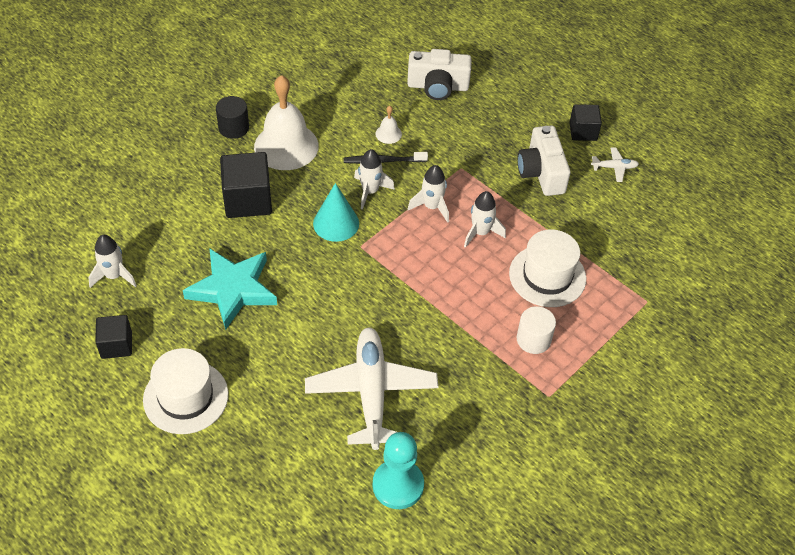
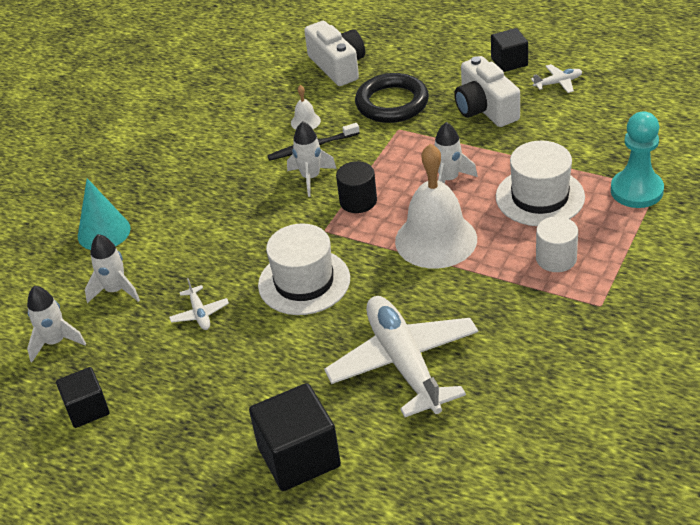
camera: 10 degrees left, 10 degrees down
(185, 397) = (192, 435): white hat -> white hat (304, 282)
(232, 289) = (200, 314): turquoise star -> white plane
(233, 128) = (132, 164): black cylinder -> black cylinder (358, 201)
(248, 200) = (178, 225): black cube -> black cube (299, 457)
(286, 146) = (199, 164): white bell -> white bell (436, 240)
(336, 223) = (287, 217): turquoise cone -> turquoise cone (104, 232)
(398, 485) = (479, 444): turquoise pawn -> turquoise pawn (636, 191)
(432, 207) = (384, 172): white rocket -> white rocket (116, 290)
(438, 86) = (338, 66): white camera -> white camera turned 105 degrees counterclockwise
(467, 140) = (392, 103): none -> black ring

